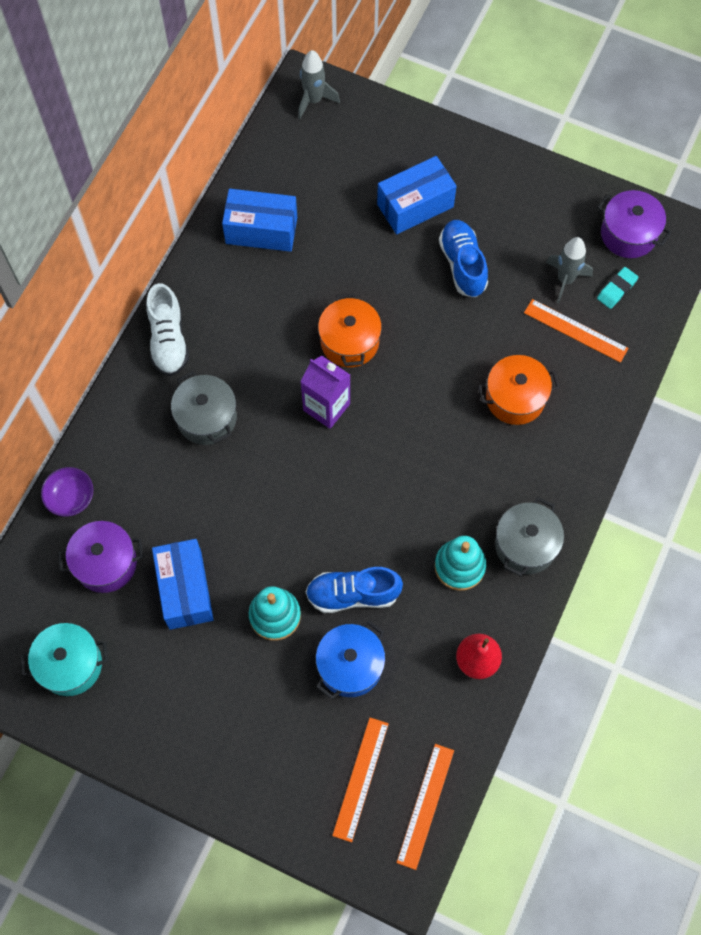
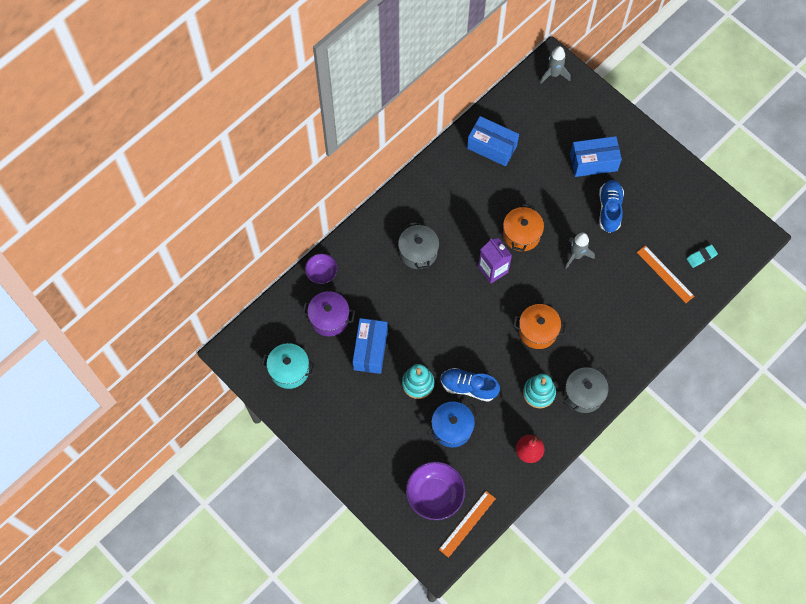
camera: 20 degrees right, 0 degrees up
(168, 340) = (411, 197): white shoe -> none
(360, 779) = (435, 495): orange ruler -> purple bowl
(515, 398) = (611, 303): orange pot -> orange pot (537, 331)
(565, 280) = (671, 240): grey rocket -> grey rocket (576, 255)
(628, 234) = (722, 224): purple pot -> none

